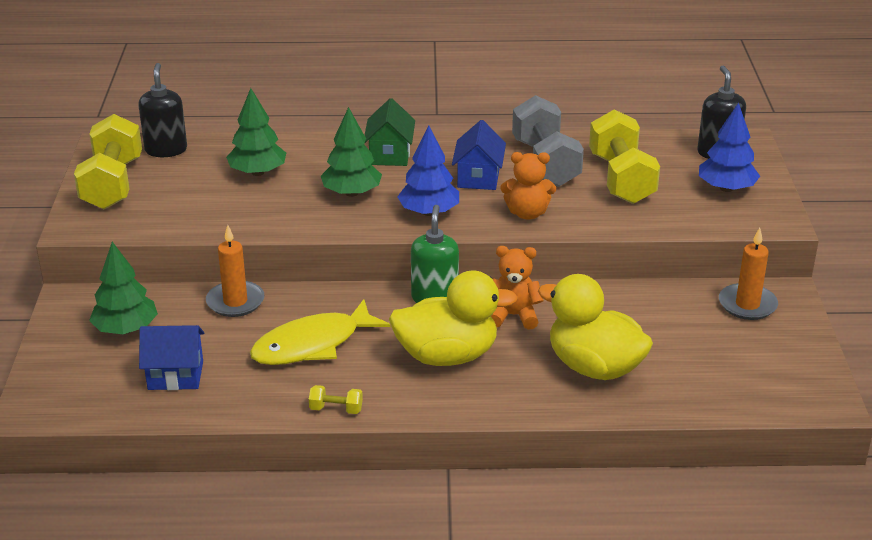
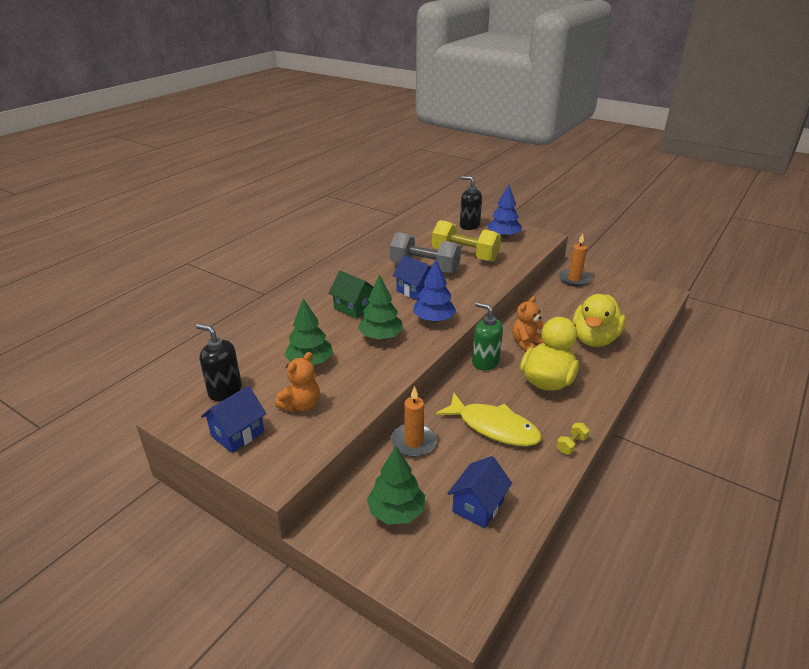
camera: 55 degrees left, 0 degrees up
(112, 184) = (237, 434): yellow dumbbell -> blue house
(312, 344) = (493, 427): yellow fish -> yellow fish turned 60 degrees counterclockwise
(527, 213) = (469, 291): orange teddy bear -> orange teddy bear (301, 405)
(594, 367) = (594, 339): yellow duck -> yellow duck turned 45 degrees counterclockwise

